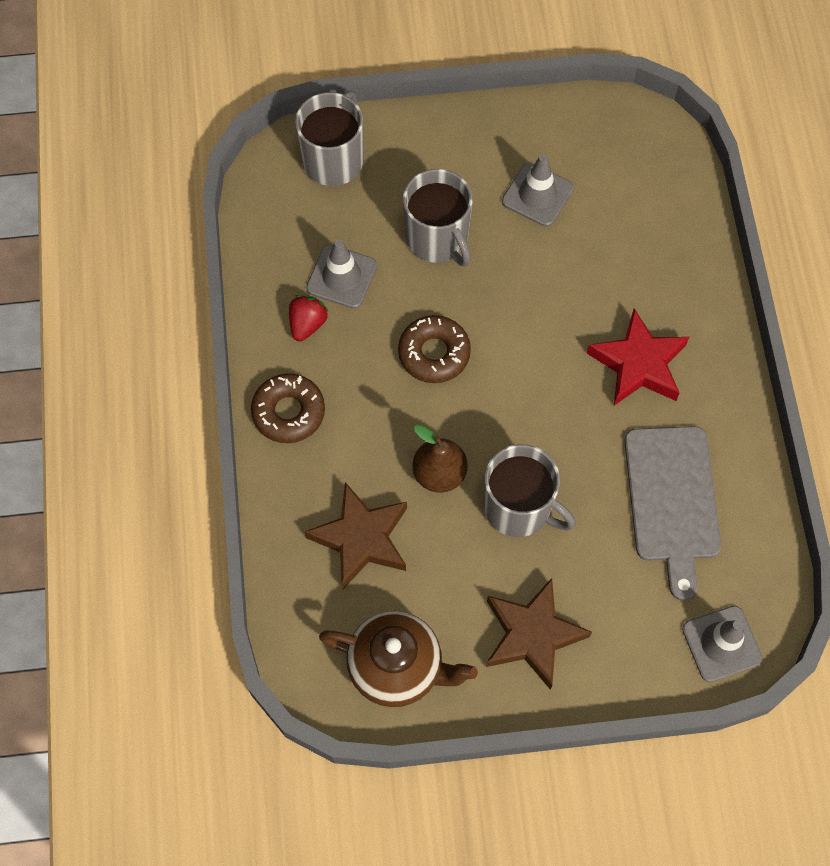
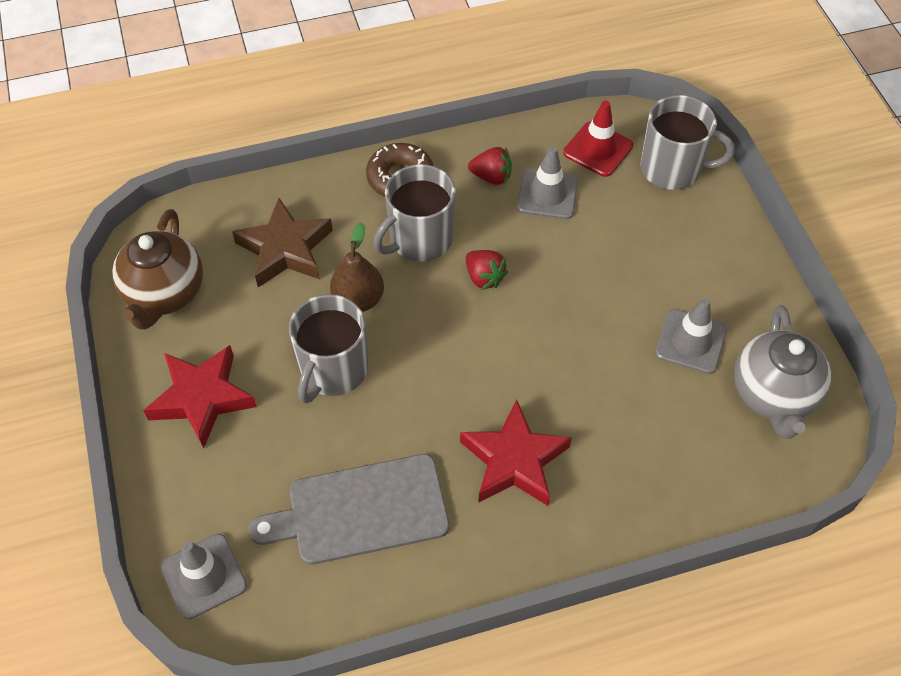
camera: 80 degrees right, 10 degrees down
(293, 219) = (598, 149): none -> red traffic cone
(434, 353) = (484, 277): brown donut -> red strawberry
(438, 238) = (611, 263): grey mug -> grey mug (419, 239)
(532, 635) = (202, 398): brown star -> red star
(602, 146) = (773, 395): none -> grey teapot

